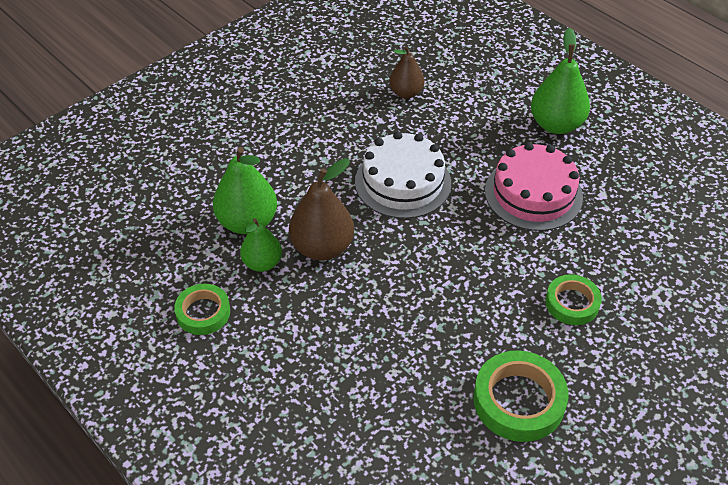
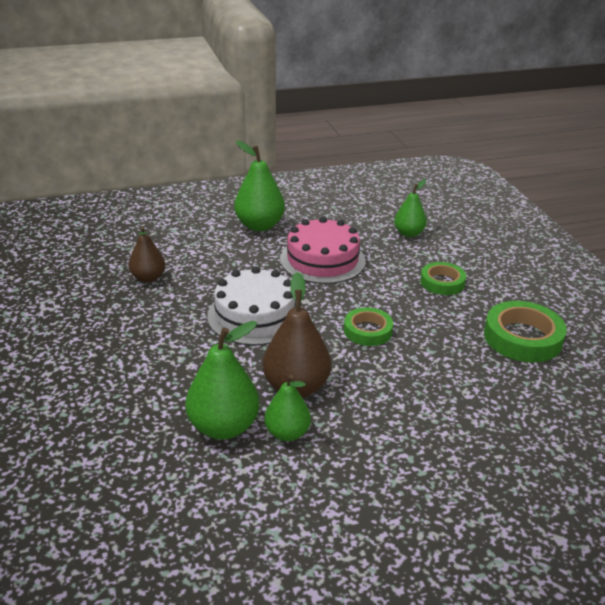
camera: 65 degrees left, 15 degrees down
(203, 312) = (325, 498): green tape -> green tape (368, 331)
(651, 245) = (409, 233): none -> green pear

